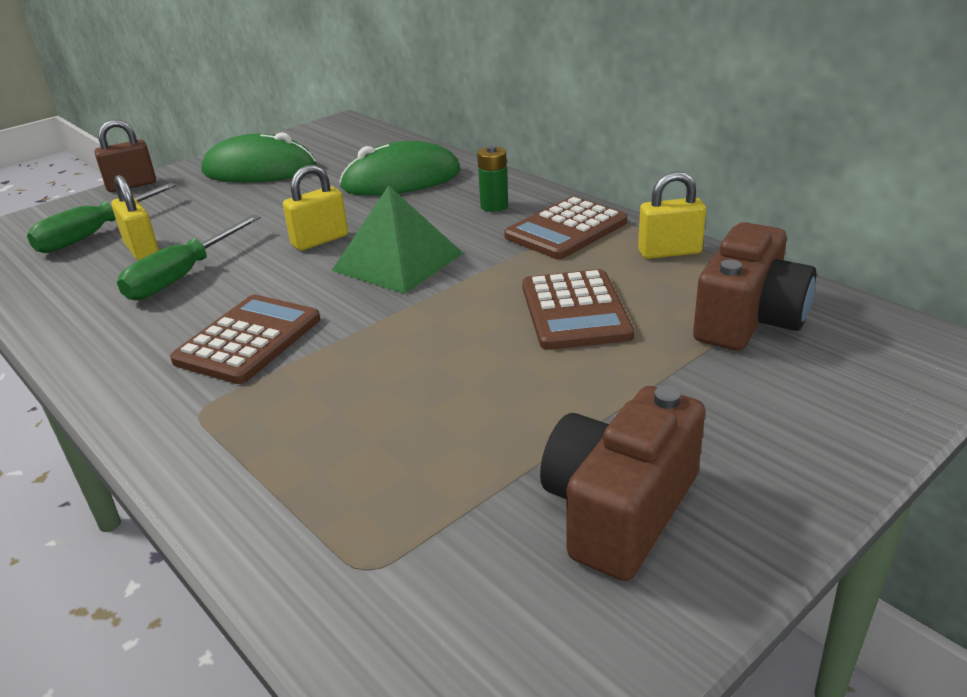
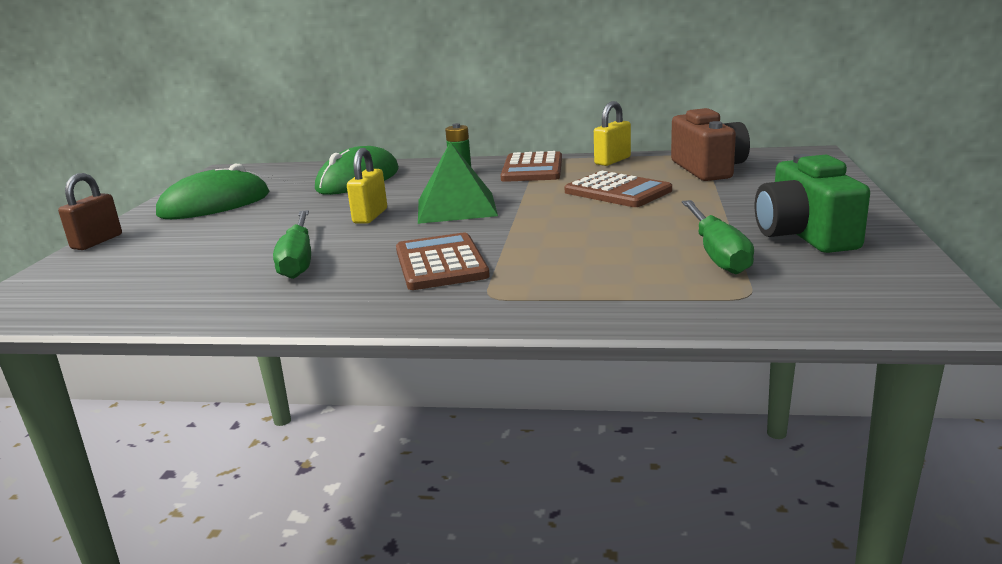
camera: 40 degrees left, 10 degrees down
(94, 234) = (138, 270): green screwdriver -> green screwdriver (717, 253)
(142, 250) = (217, 262): yellow padlock -> none
(620, 510) = (804, 235): brown camera -> green camera

